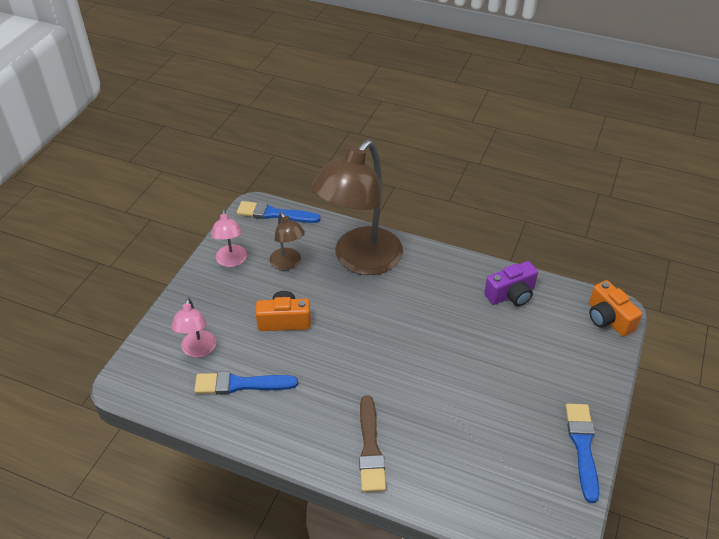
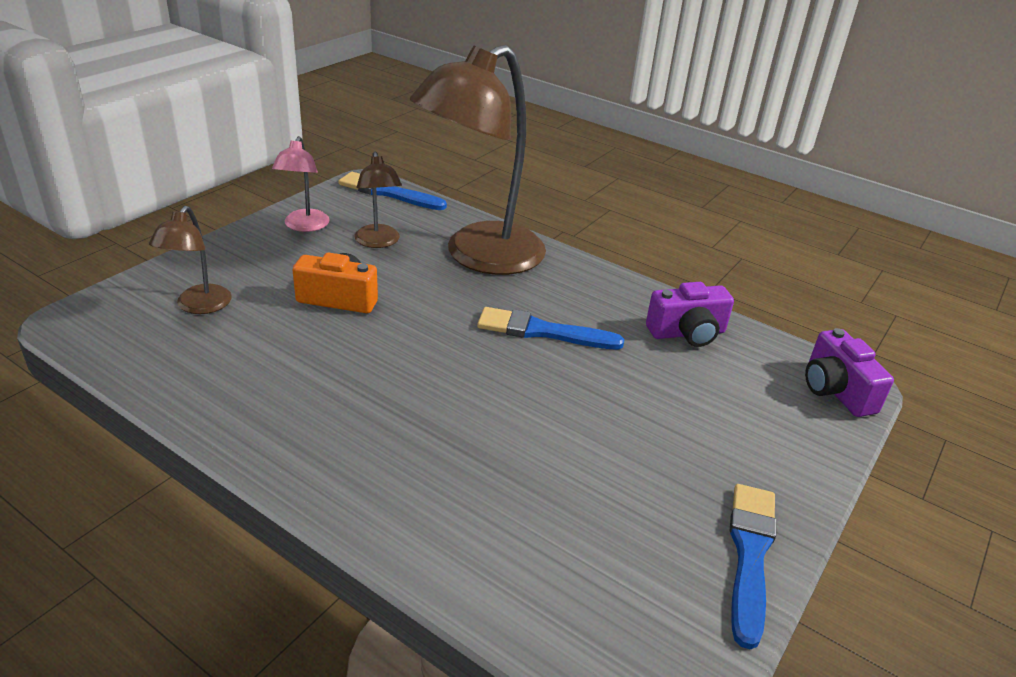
camera: 10 degrees right, 10 degrees down
(198, 350) = (199, 306): pink lamp -> brown lamp
(241, 384) = (234, 355): blue brush -> blue brush (542, 331)
(370, 448) = (385, 476): brown brush -> none
(608, 319) = (836, 390): orange camera -> purple camera

